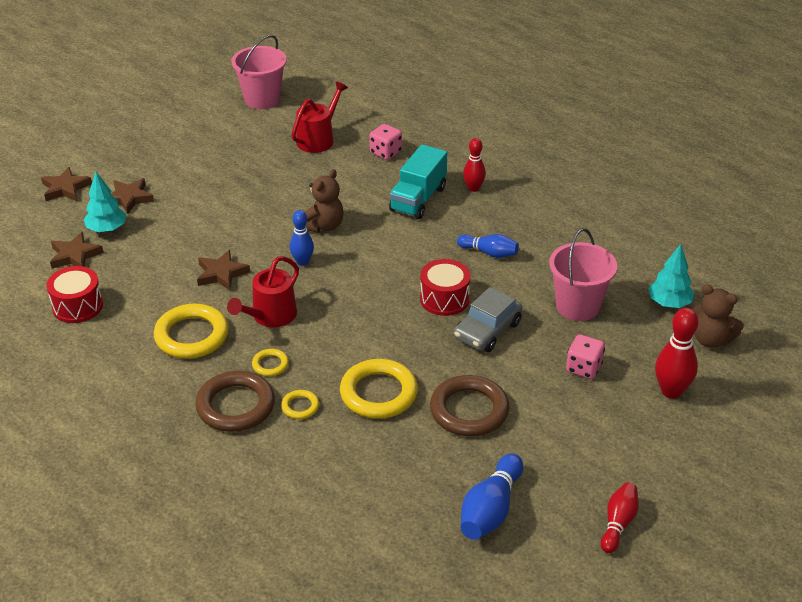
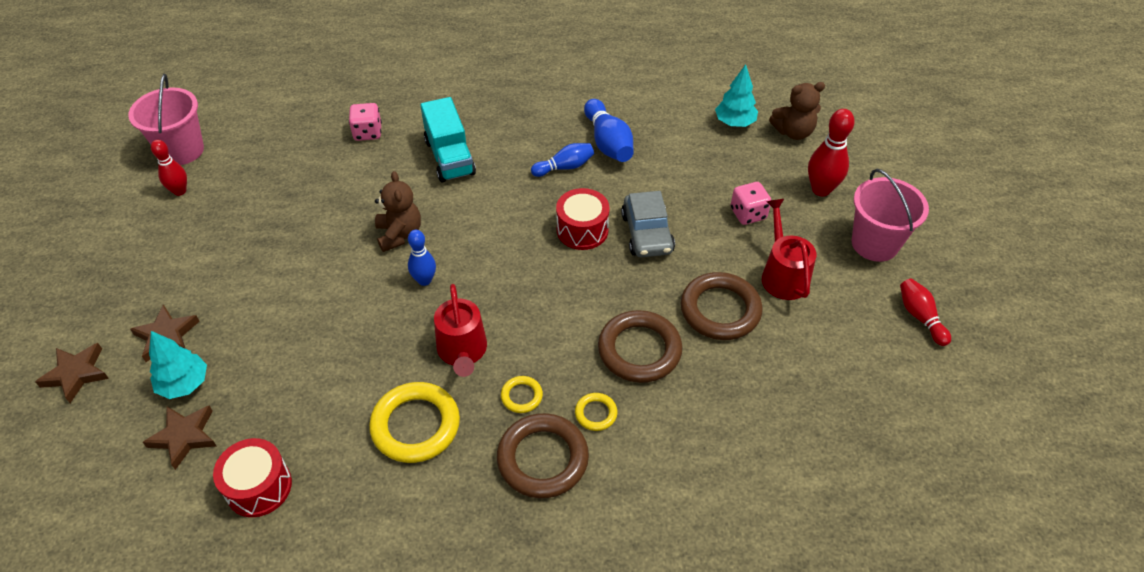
camera: 45 degrees left, 10 degrees up
(221, 273) = (364, 345): brown star -> none
(318, 139) = (289, 157): red watering can -> red watering can (783, 275)
(378, 393) = (639, 350): yellow ring -> brown ring
(473, 188) = (482, 120): red bowling pin -> red bowling pin (180, 191)
(490, 510) = (837, 379): blue bowling pin -> blue bowling pin (608, 143)
(577, 306) = (681, 167): pink bucket -> pink bucket (874, 244)

